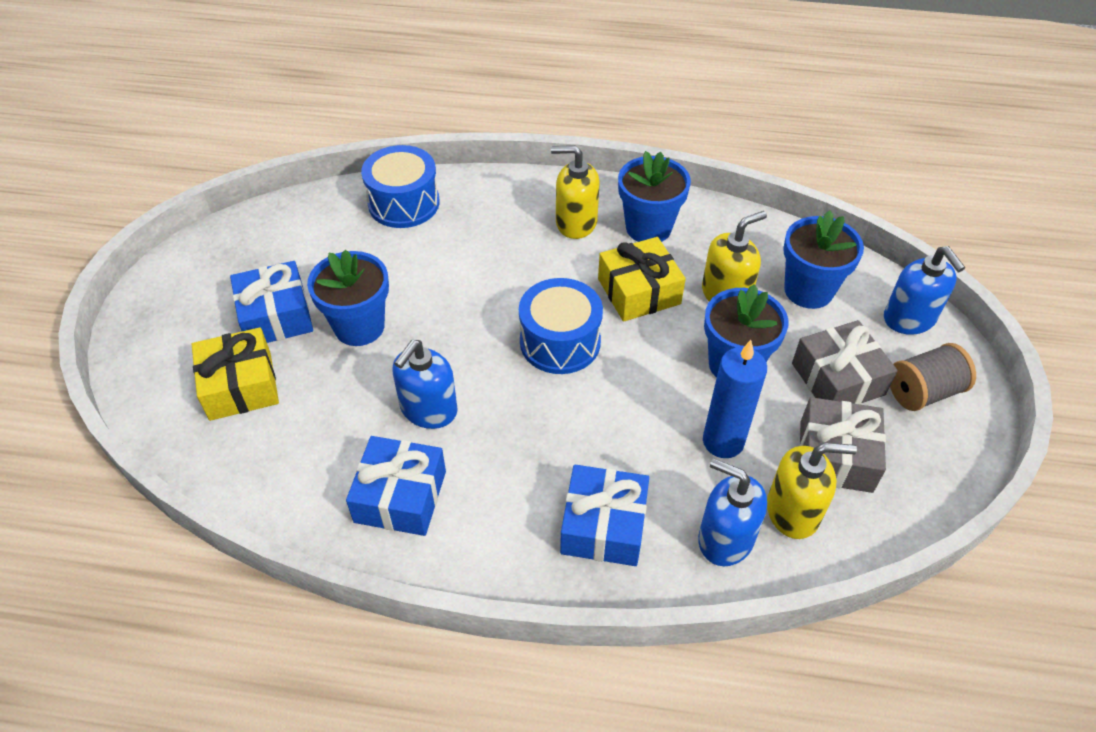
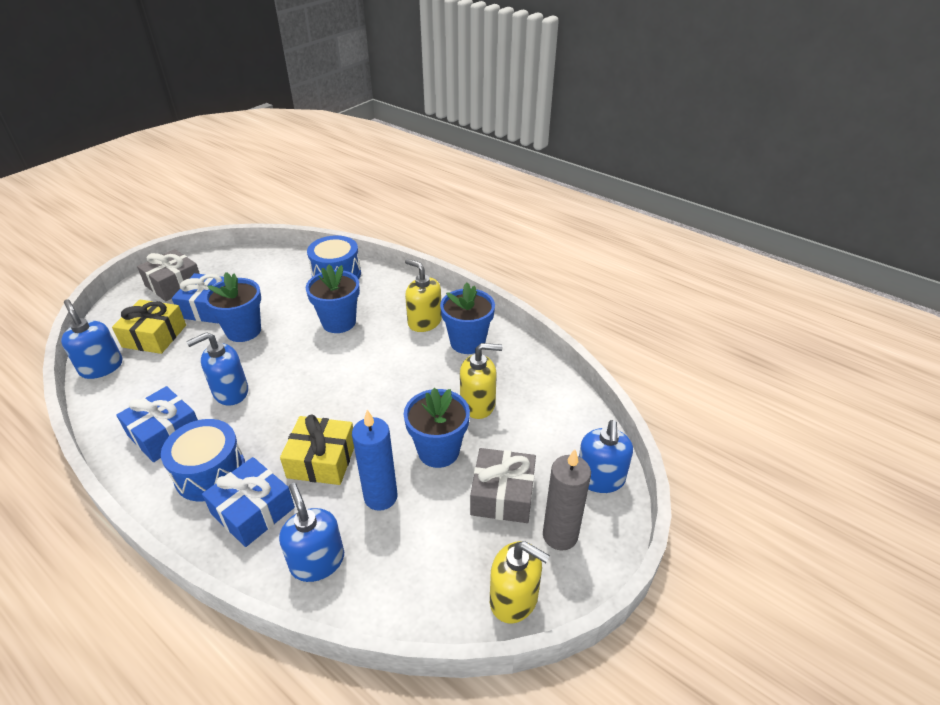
camera: 30 degrees right, 10 degrees down
(211, 458) = (101, 367): none -> blue soap dispenser
(560, 342) = (343, 387): blue drum -> blue drum (210, 472)
(639, 291) = (422, 378): yellow gift -> yellow gift (322, 460)
(793, 511) = (380, 568): yellow soap dispenser -> yellow soap dispenser (514, 598)
(808, 290) = (540, 426): blue flower pot -> blue flower pot (339, 322)
(835, 456) = (448, 547): grey gift -> grey gift (174, 284)
(923, 392) = (560, 535): grey spool -> grey candle

